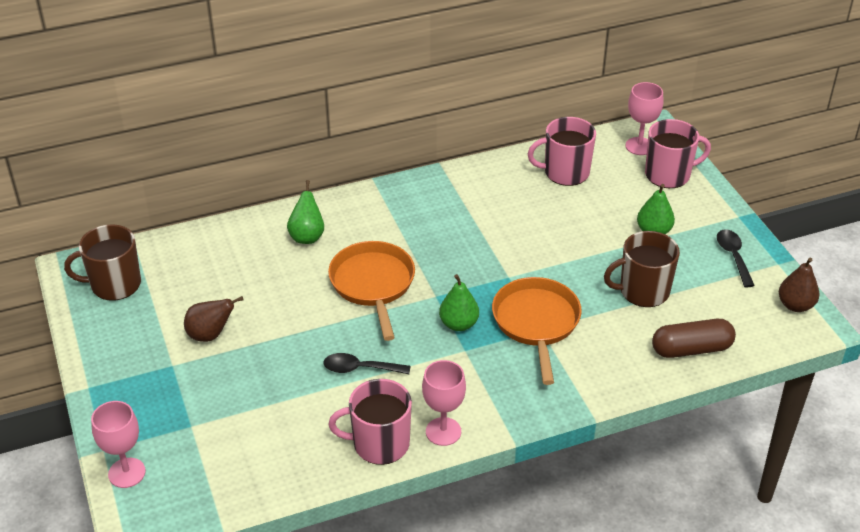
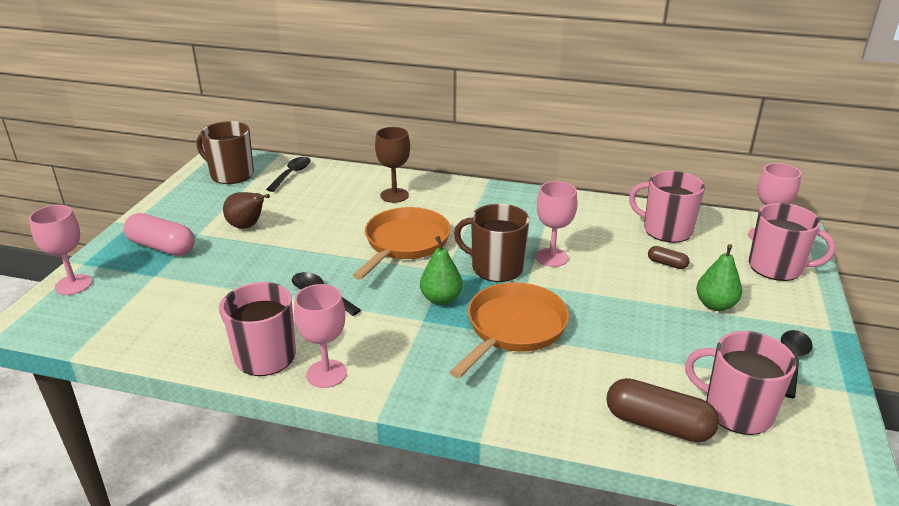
camera: 35 degrees right, 10 degrees down
(157, 395) = (162, 247): none -> pink capsule
(178, 256) = (292, 174): none -> black spoon
(307, 236) = (394, 195): green pear -> brown goblet
(504, 242) = (551, 257): none -> pink goblet
(592, 207) = (667, 264): none -> brown capsule
(643, 291) = (653, 348): brown mug -> brown mug (496, 267)
(728, 313) = (736, 411): none -> pink mug
(795, 305) = (836, 441): brown pear -> none

